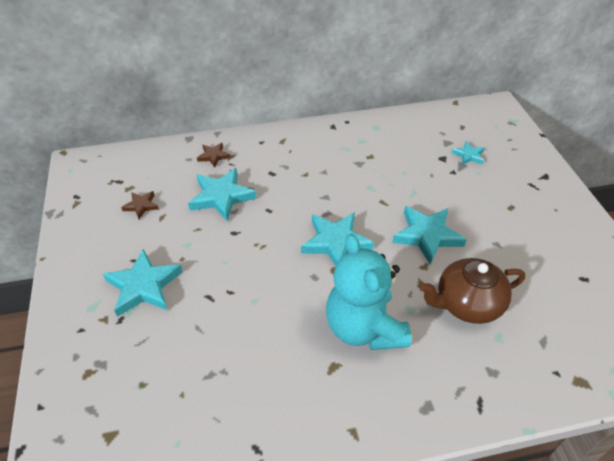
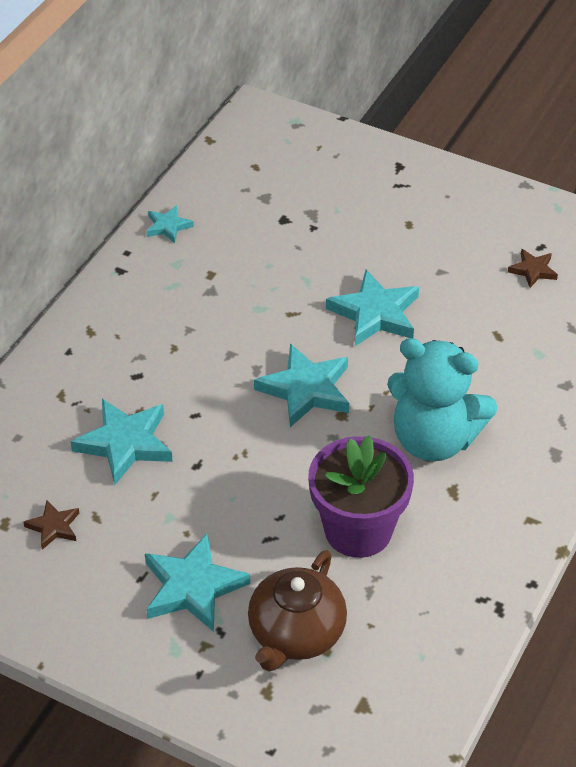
camera: 50 degrees left, 0 degrees up
(213, 156) = (41, 411): brown star -> brown star (533, 270)
(253, 336) = (358, 530): none -> purple flower pot
(467, 304) = (484, 347): brown teapot -> brown teapot (296, 634)
(468, 155) = (304, 196): turquoise star -> turquoise star (168, 226)

